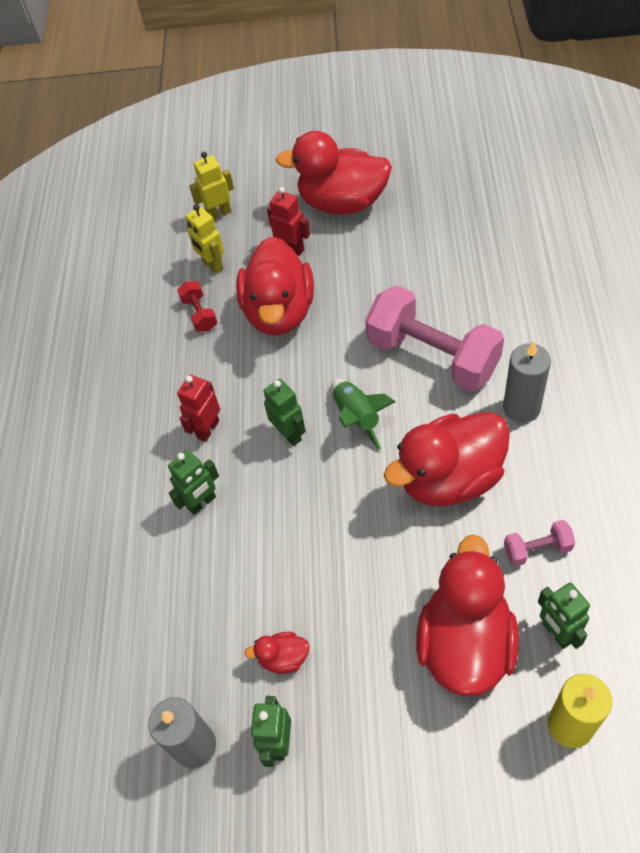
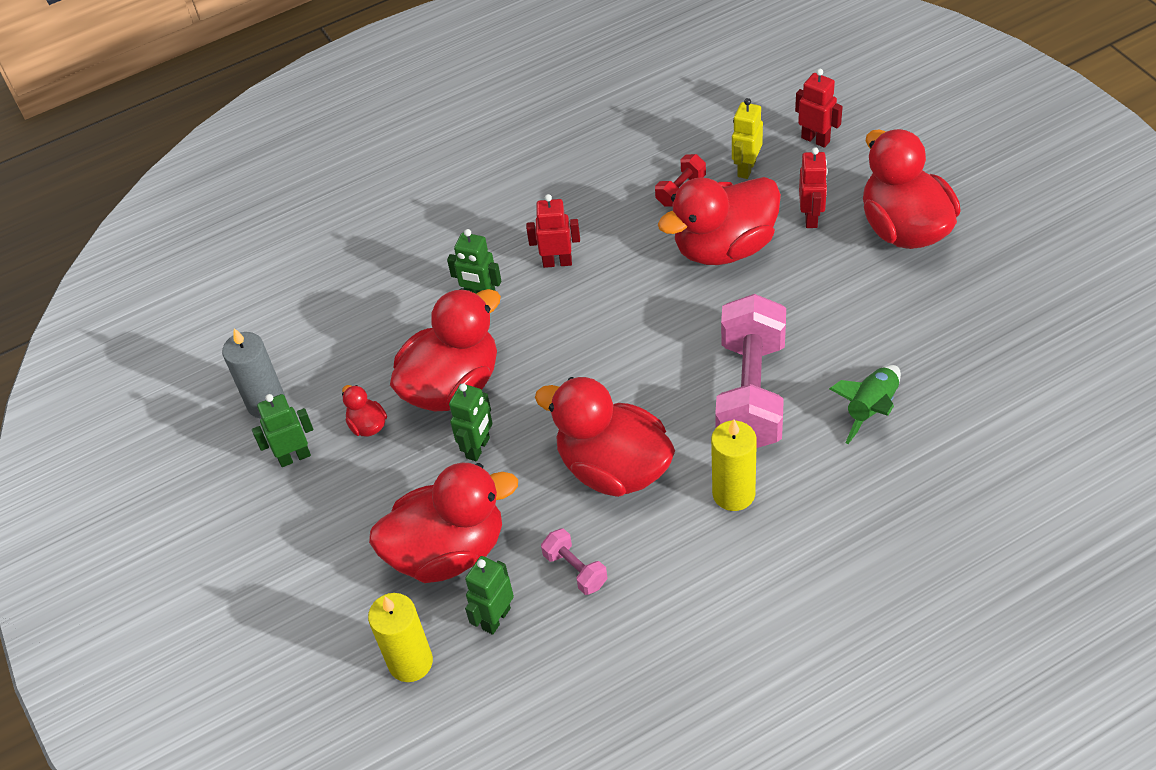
camera: 60 degrees right, 5 degrees down
(219, 213) = (815, 139): yellow robot -> red robot
(286, 566) = (452, 386): none -> red duck
(289, 434) = (588, 323): green robot -> green robot (478, 448)
(357, 417) = (638, 365): green rocket -> green rocket (870, 409)
(521, 408) = (733, 493): grey candle -> yellow candle

